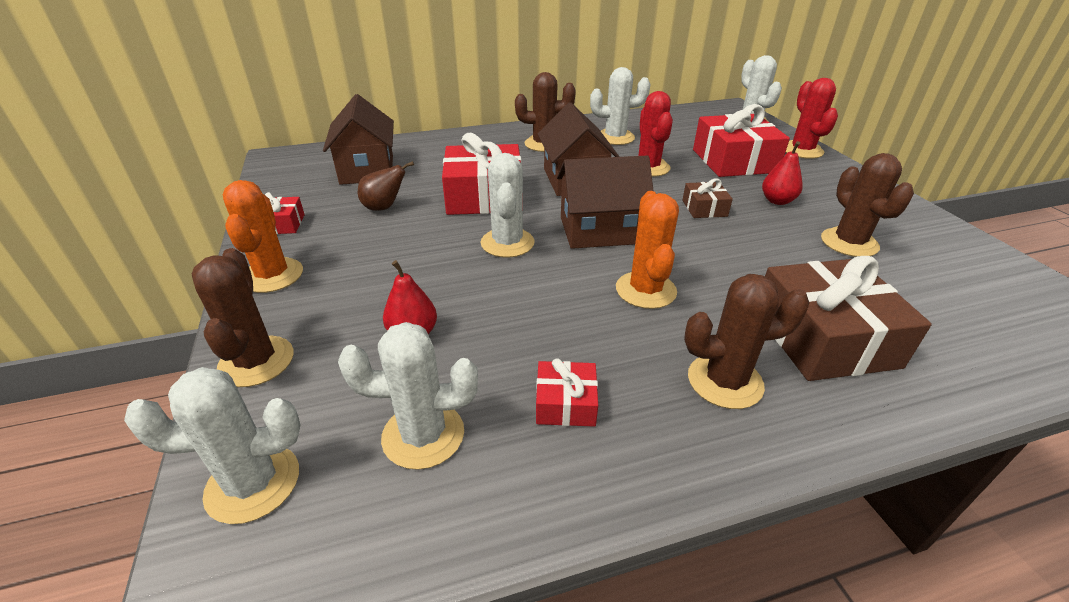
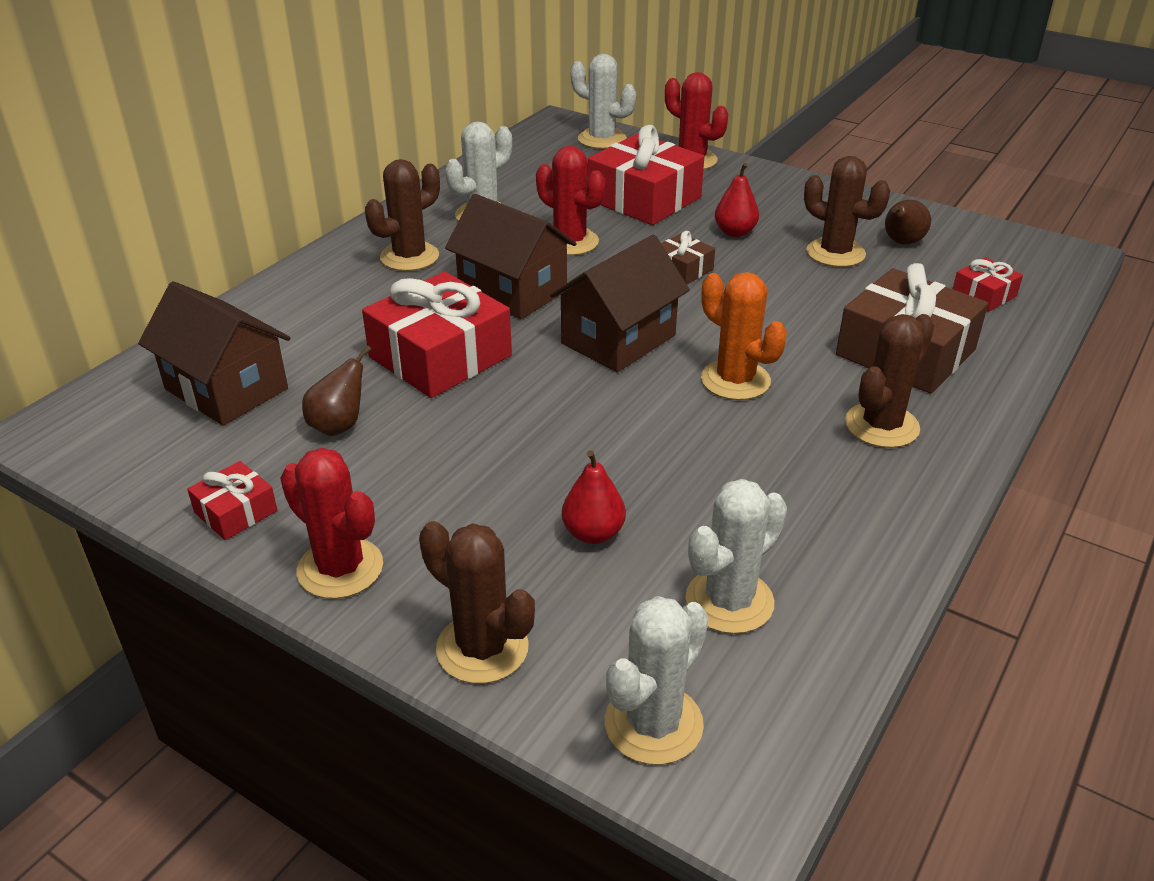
camera: 40 degrees left, 0 degrees up
(272, 275) = (340, 568): orange cactus -> red cactus
(507, 243) = (547, 398): white cactus -> none
(565, 403) = (798, 510): red gift -> red gift (984, 295)
(926, 258) = (901, 243): none -> brown pear

